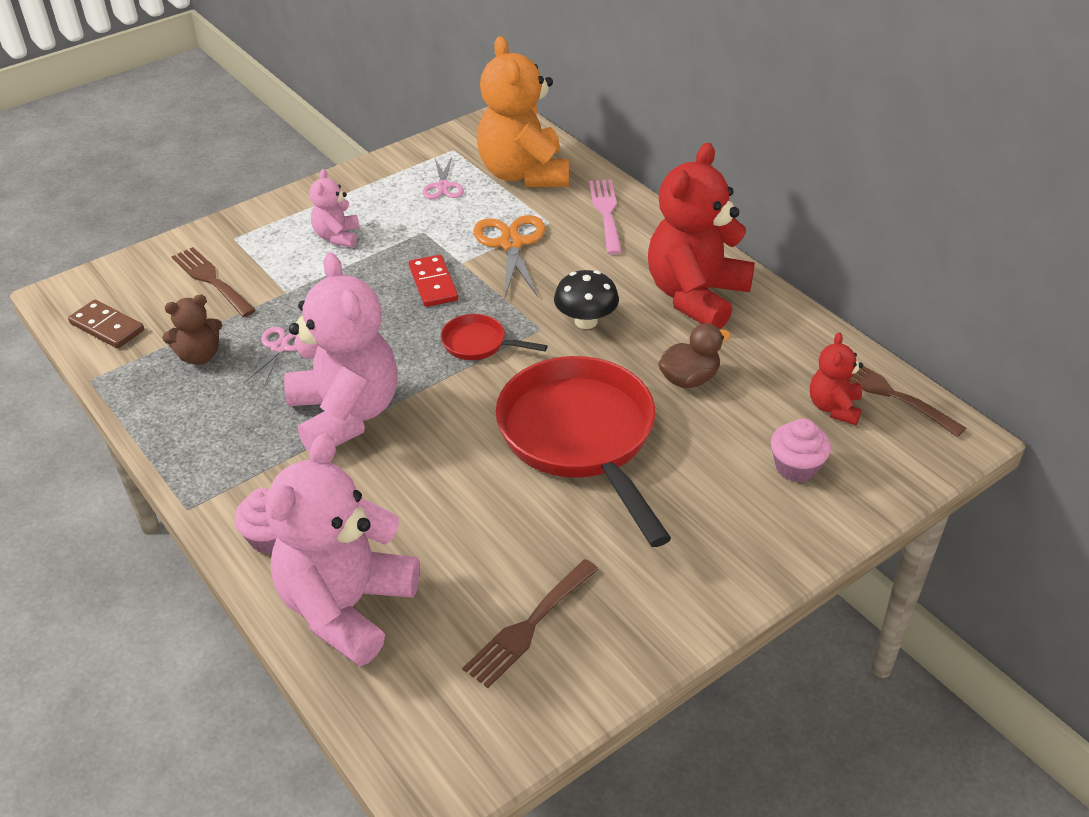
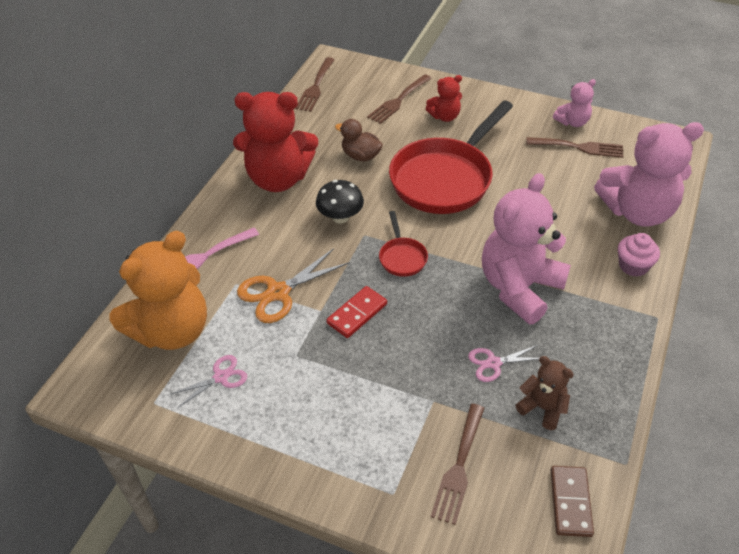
camera: 120 degrees left, 5 degrees up
(337, 237) = (340, 411): pink teddy bear -> pink teddy bear (572, 122)
(796, 467) = (398, 101): pink cupcake -> brown fork
(834, 407) = (342, 101): red teddy bear -> red teddy bear (445, 116)

